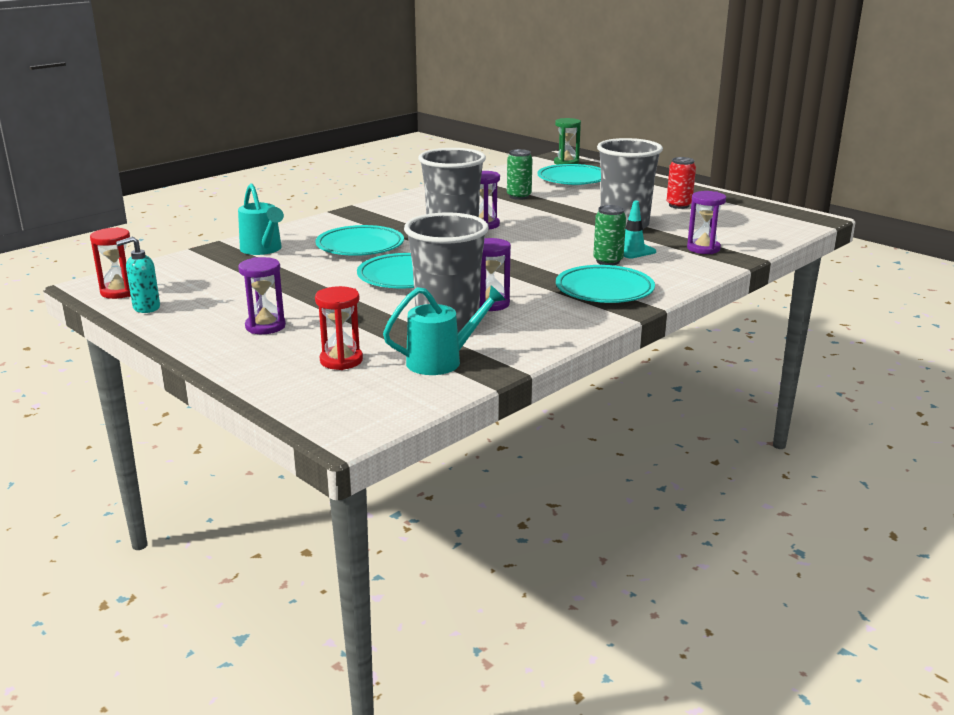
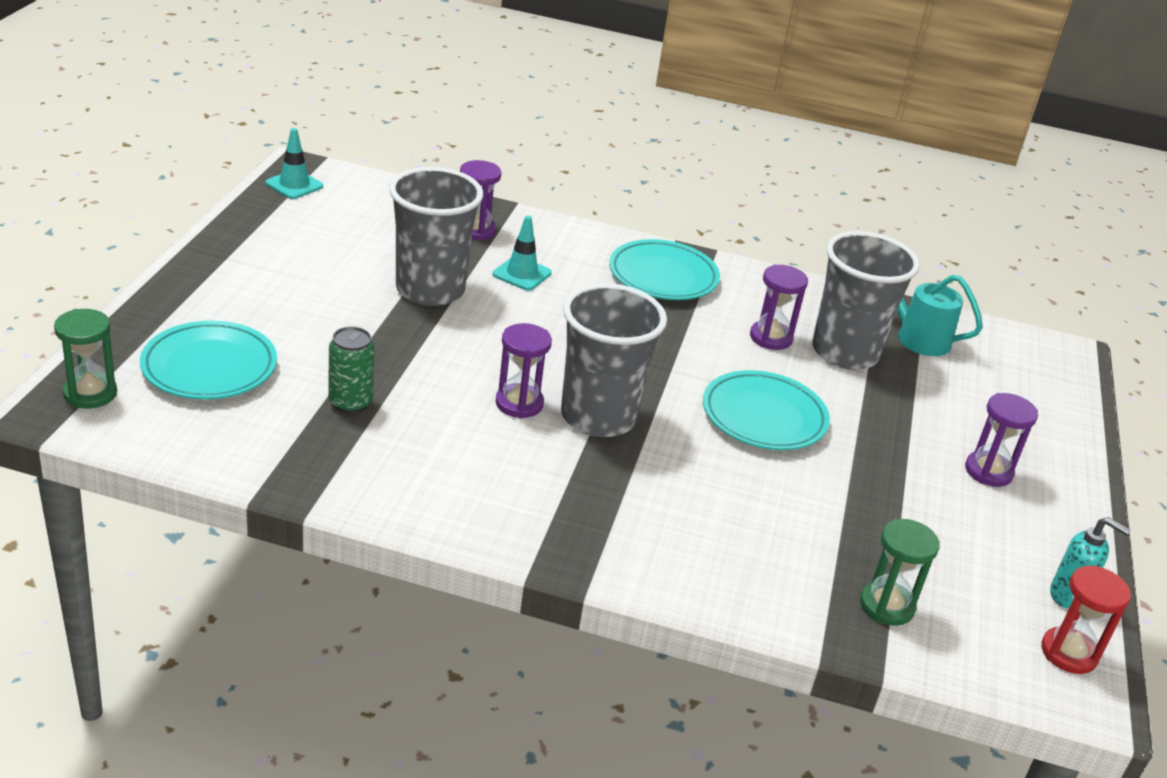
camera: 125 degrees left, 10 degrees up
(222, 262) = (886, 606): none -> green hourglass
(263, 250) = (807, 585): turquoise watering can -> none
(341, 360) = (984, 393): red hourglass -> none
(360, 246) = (704, 492): turquoise plate -> none
(608, 261) = (574, 285): green can -> none
(679, 205) = (303, 258): red can -> none
(785, 214) = (294, 185): none -> turquoise traffic cone

